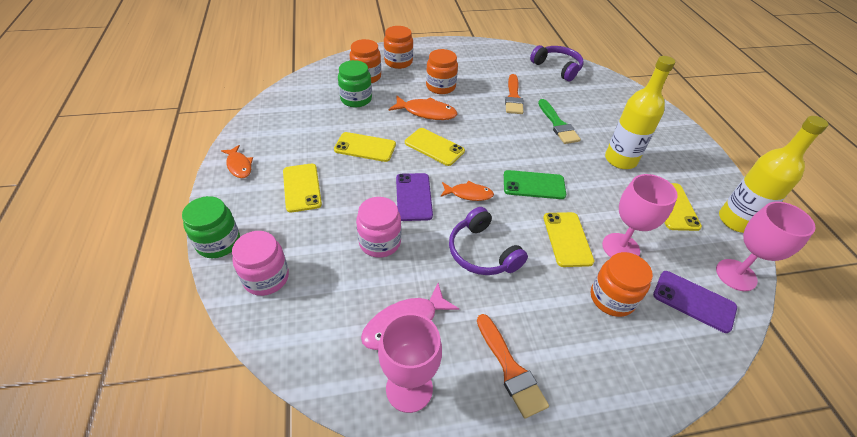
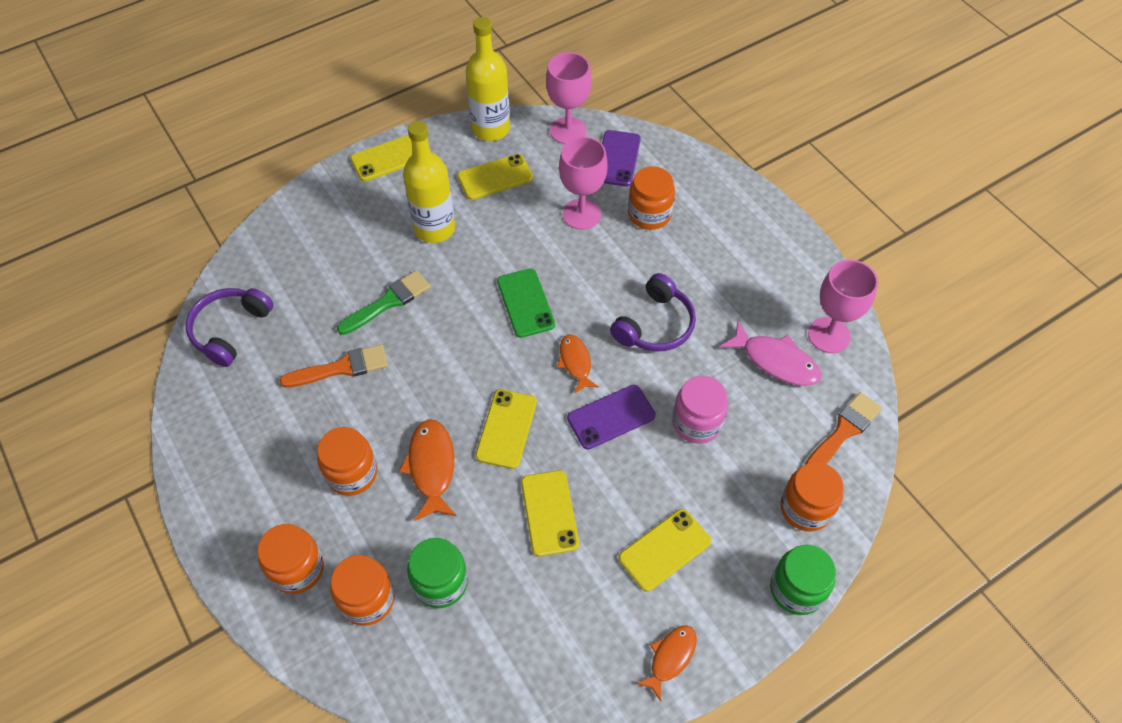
camera: 110 degrees left, 10 degrees up
(266, 278) = (805, 508): pink jar -> orange jar
(510, 369) = (766, 272): orange brush -> orange brush (843, 431)
(567, 239) = (594, 258): yellow phone -> yellow phone (388, 158)

